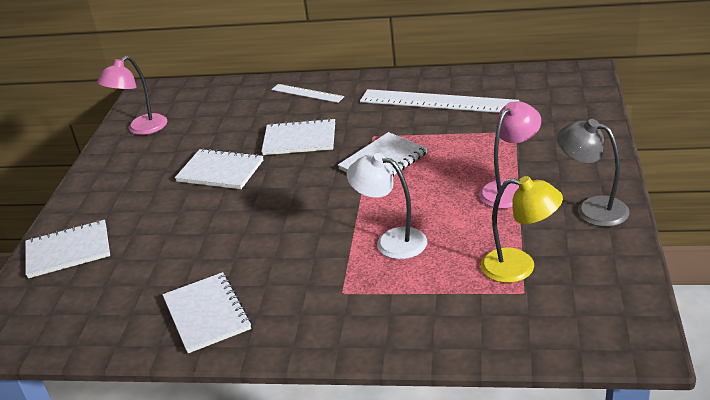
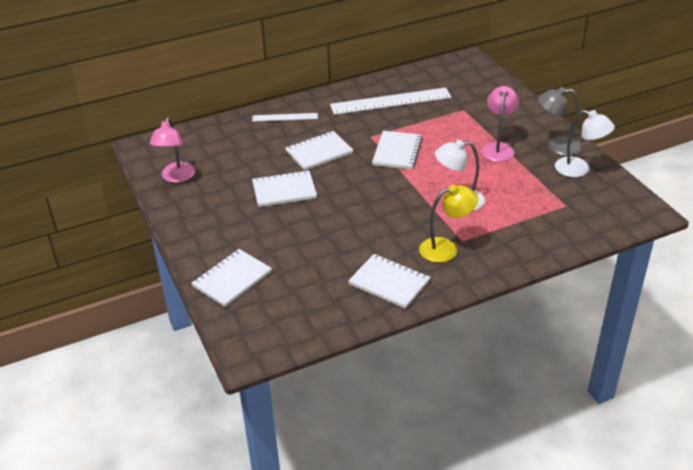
camera: 35 degrees left, 5 degrees up
(519, 267) = (550, 192): yellow lamp -> yellow lamp (446, 248)
(593, 249) = (579, 169): none -> white lamp

